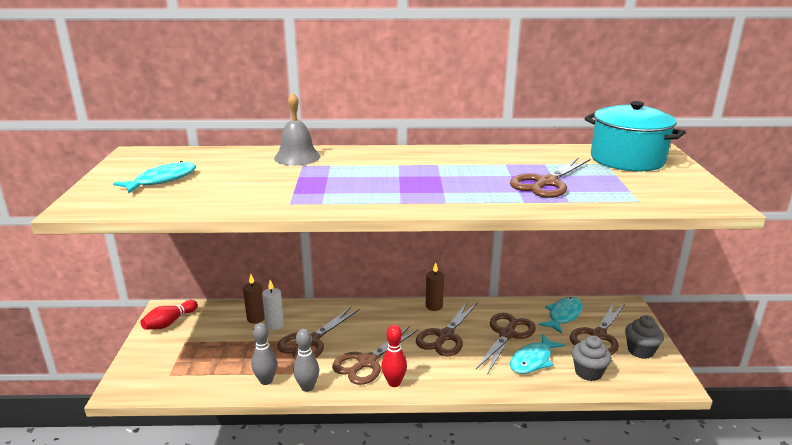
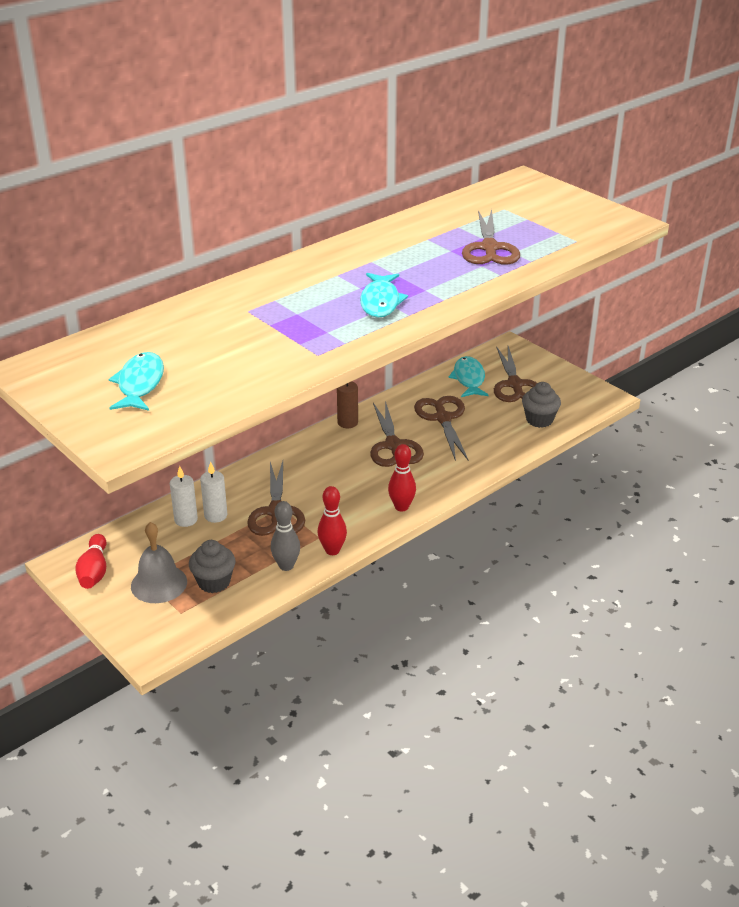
camera: 40 degrees left, 10 degrees up
(256, 318) = (186, 520): brown candle -> white candle
(297, 157) = (224, 303): grey bell -> grey bell (159, 583)
(307, 387) = (332, 550): grey bowling pin -> red bowling pin
(367, 362) = (355, 503): brown scissors -> none
(533, 360) = (488, 431): turquoise fish -> turquoise fish (380, 302)
(627, 159) = (514, 198): turquoise pot -> none
(640, 351) = (558, 382): grey cupcake -> grey cupcake (214, 582)

